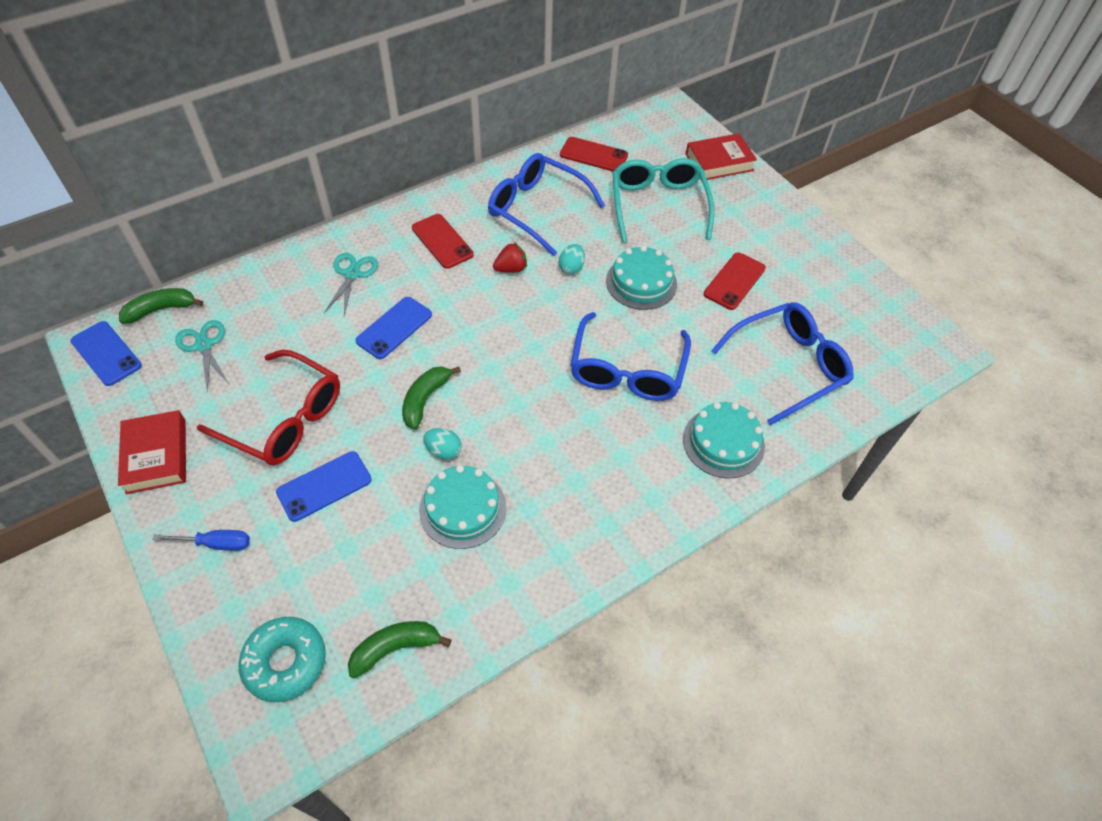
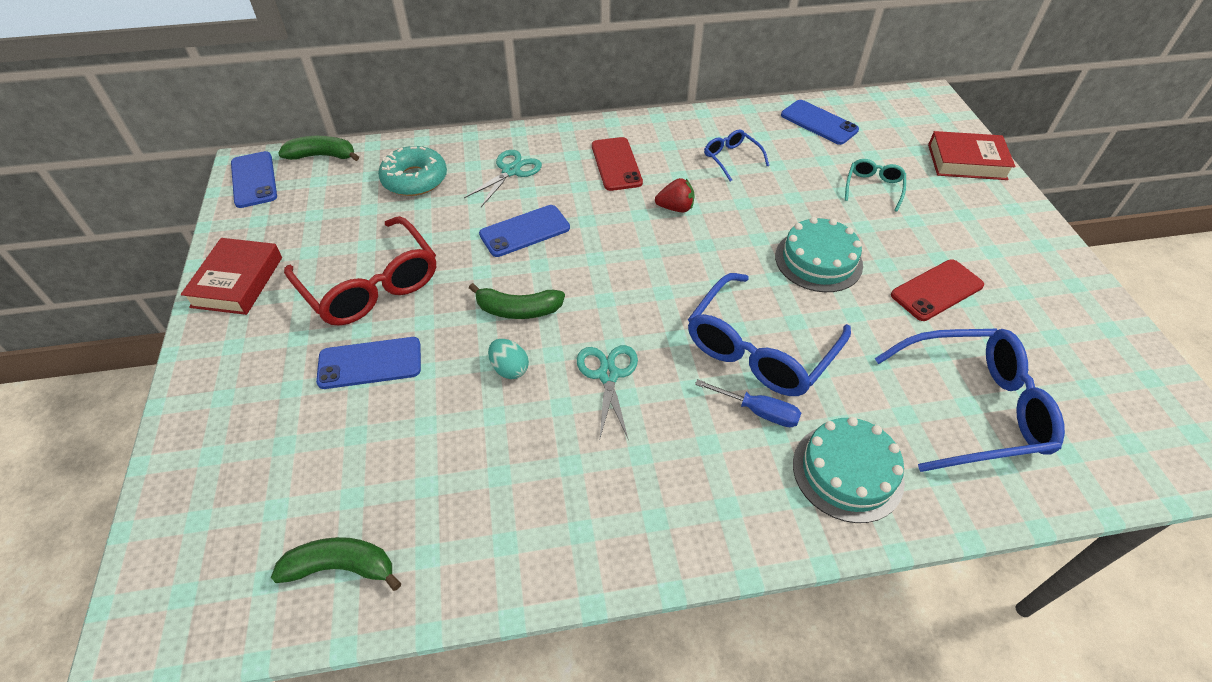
camera: 25 degrees right, 5 degrees down
(204, 345) = (339, 197): turquoise scissors -> turquoise scissors (608, 375)
(216, 543) = (236, 383): blue screwdriver -> blue screwdriver (758, 411)
(285, 662) = (224, 534): turquoise donut -> turquoise donut (415, 179)
(425, 399) = (518, 310): green banana -> green banana turned 135 degrees counterclockwise
(462, 508) = (497, 438): turquoise cake -> none
(537, 209) = (731, 159): blue glasses -> blue glasses, size x0.49
(571, 268) = (743, 224): turquoise egg -> none
(593, 155) = (819, 122): red phone -> blue phone
(658, 205) = (873, 188): turquoise glasses -> turquoise glasses, size x0.49

